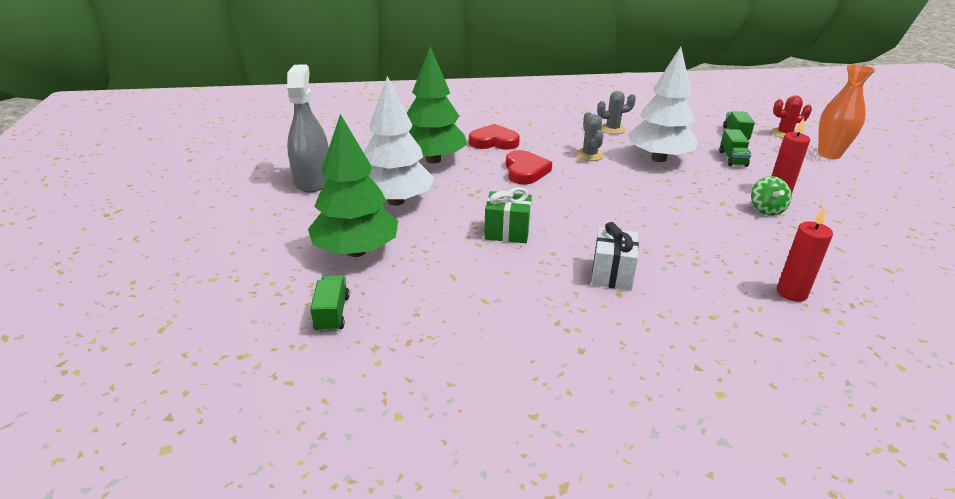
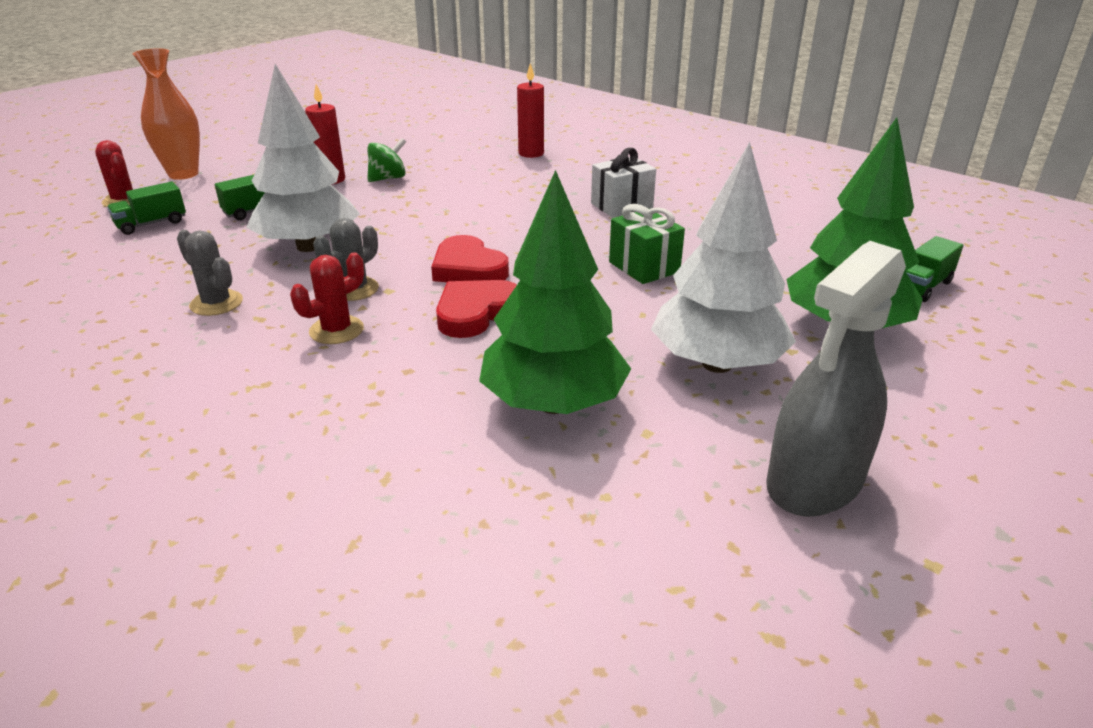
camera: 130 degrees left, 0 degrees up
(494, 142) = (399, 382): red heart -> red heart (468, 268)
(553, 142) = (336, 330): none -> red cactus

